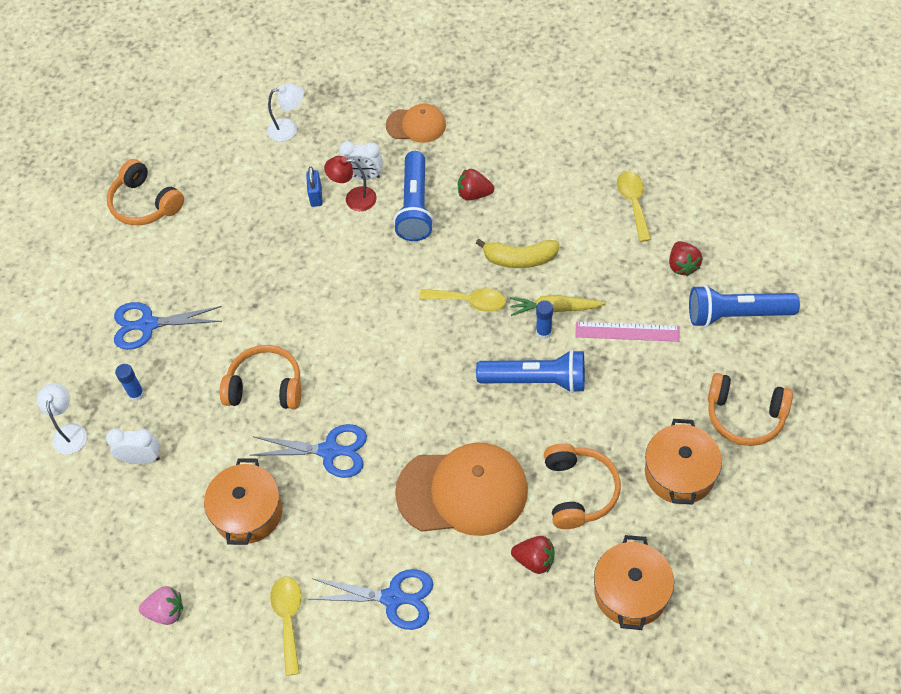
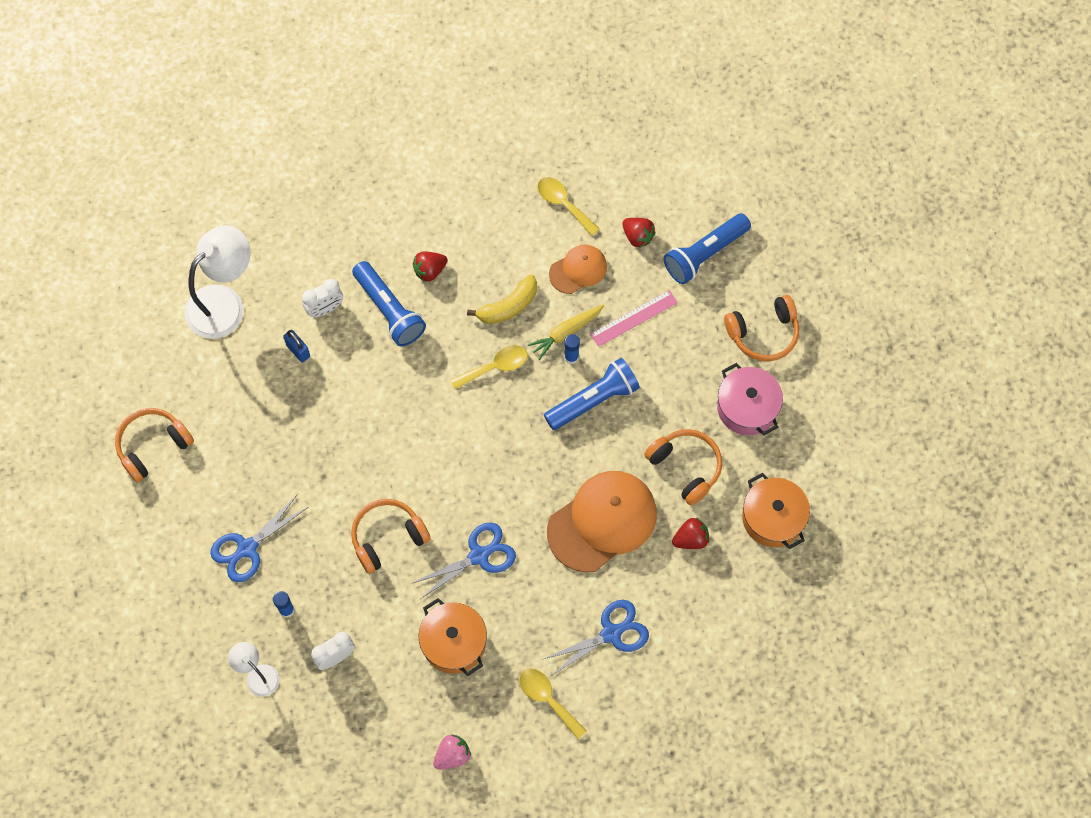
camera: 40 degrees left, 10 degrees up
(145, 203) = (153, 446): orange headphones -> orange headphones turned 135 degrees clockwise
(289, 129) = (224, 303): white lamp -> white lamp, size x1.94
(354, 199) = (332, 334): red lamp -> none
(416, 125) = (333, 235): orange cap -> orange cap (578, 270)
(679, 473) = (747, 407): orange pot -> pink pot

